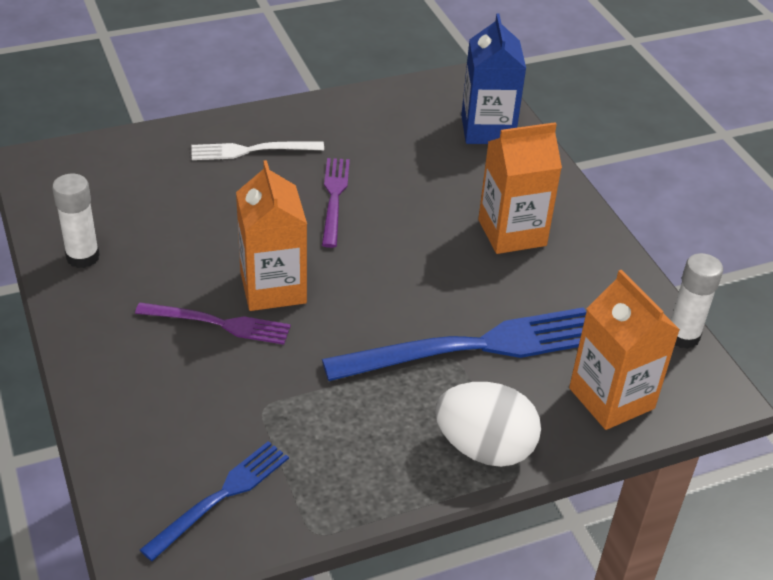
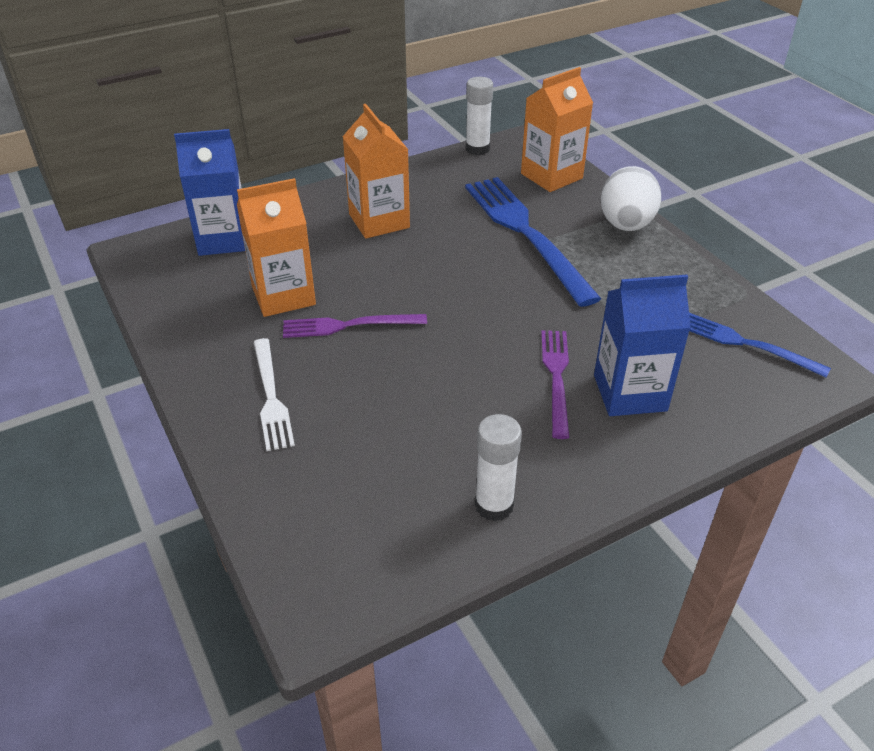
camera: 95 degrees left, 0 degrees up
(179, 372) = (630, 393): none -> blue carton
(273, 288) = (494, 349): orange carton -> orange carton (283, 295)

